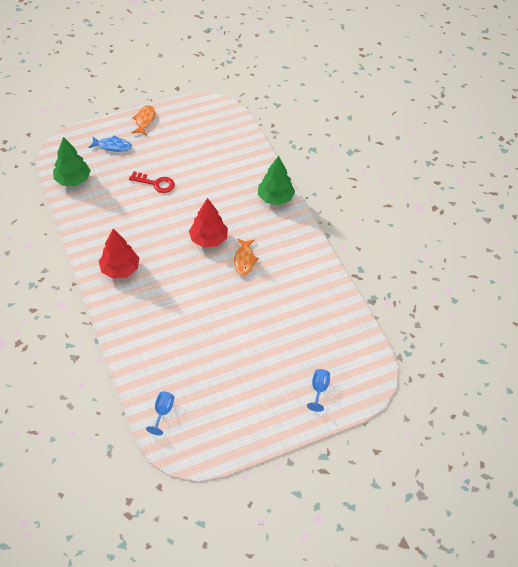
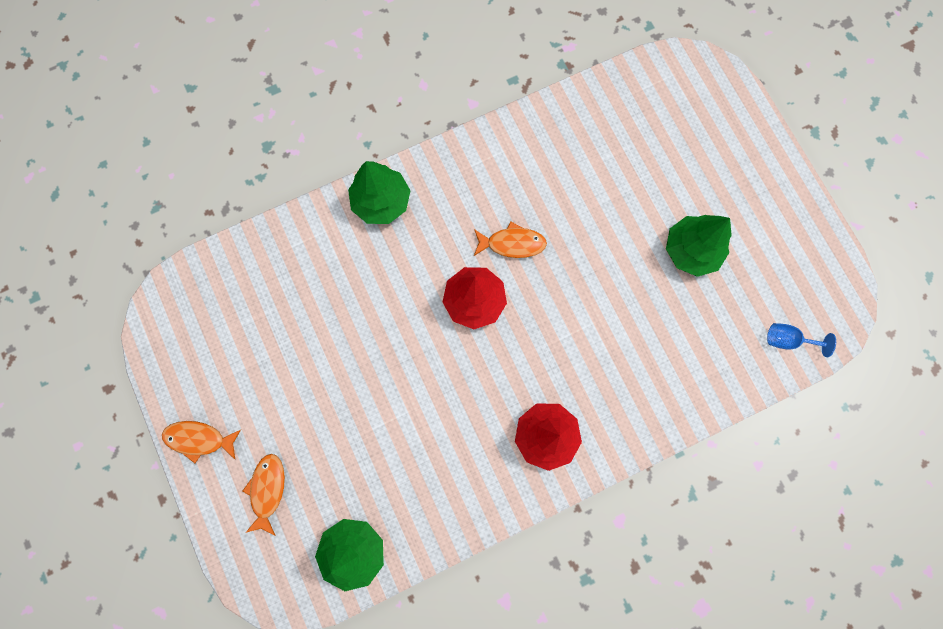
camera: 90 degrees left, 25 degrees up
(112, 146) = (267, 490): blue fish -> orange fish
(155, 183) = (357, 400): red key -> none
(233, 359) = (691, 250): none -> green tree
(319, 389) = (723, 136): blue goblet -> none

